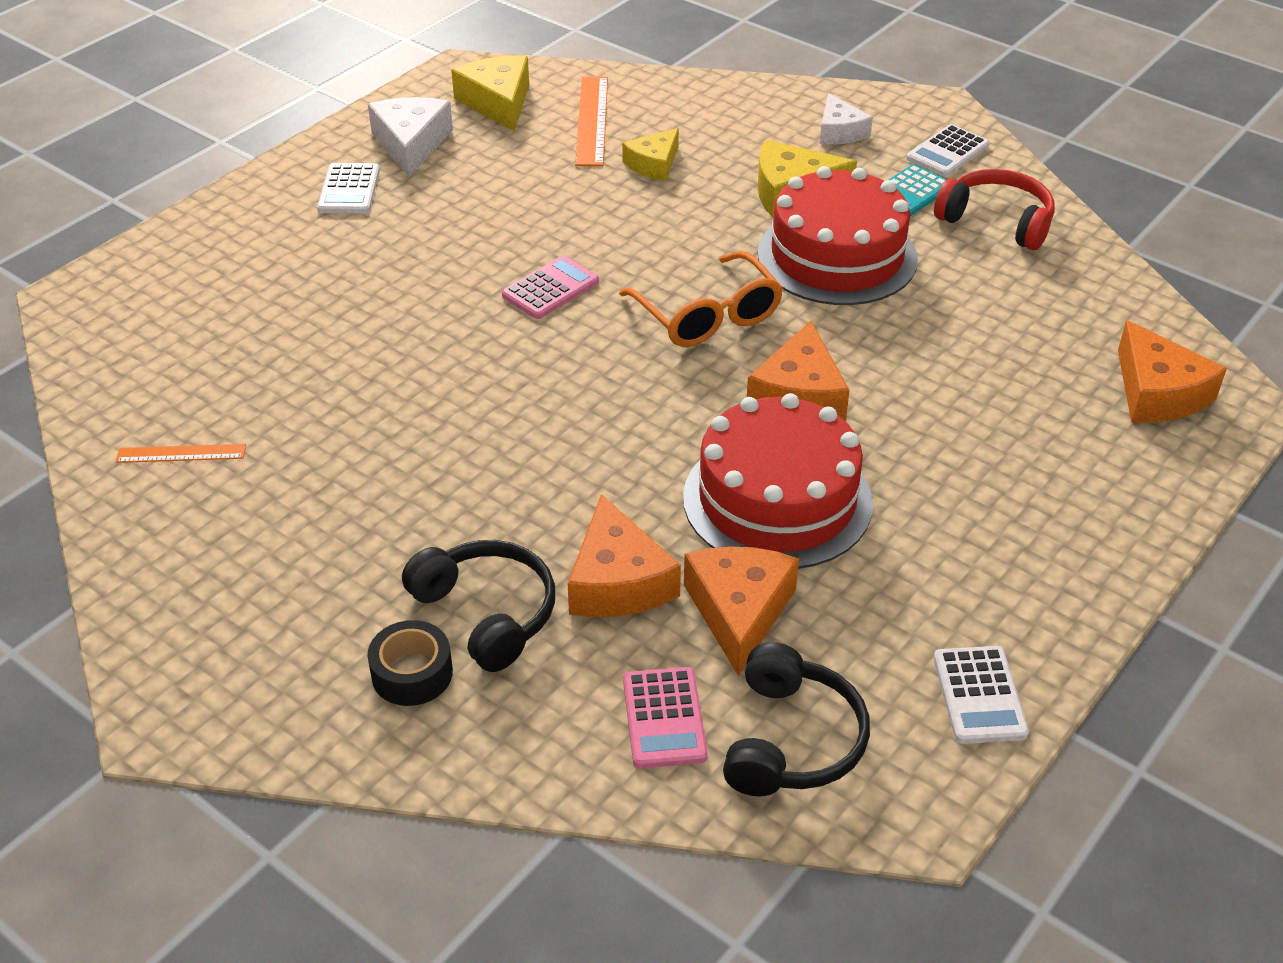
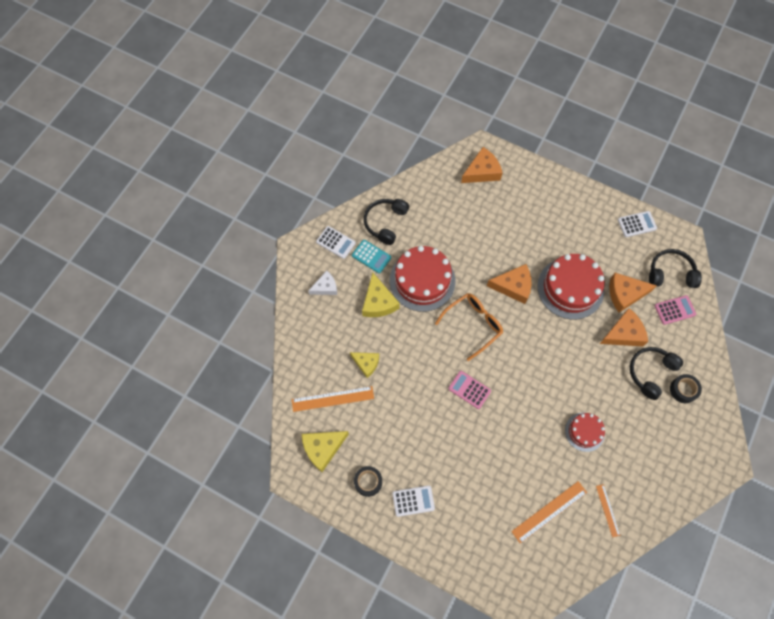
camera: 100 degrees left, 25 degrees up
(229, 362) = (549, 512): none -> orange ruler
(380, 451) = (584, 432): none -> red cake
(411, 144) = (368, 482): white cheese -> black tape
(996, 221) = (385, 223): red headphones -> black headphones

